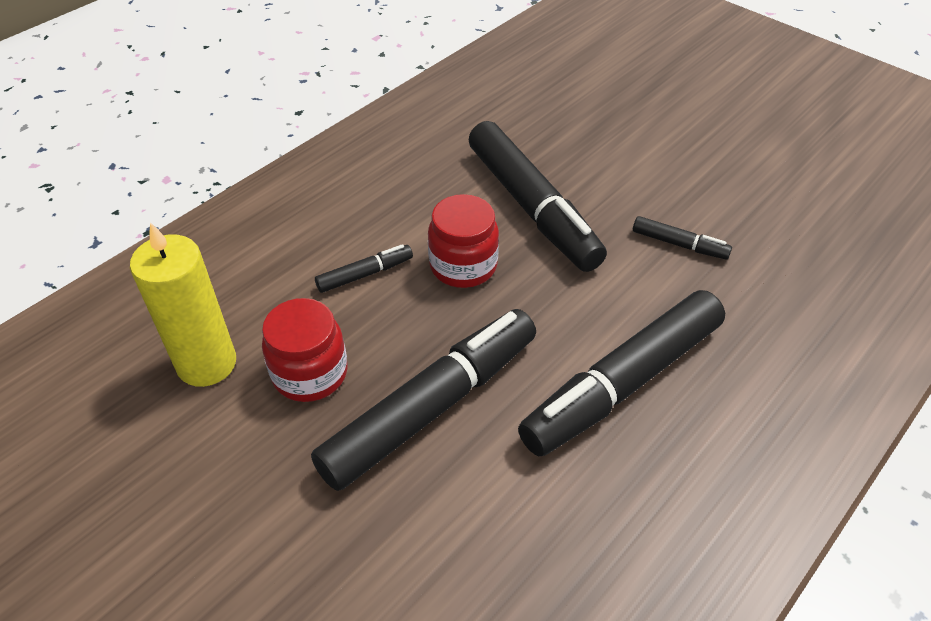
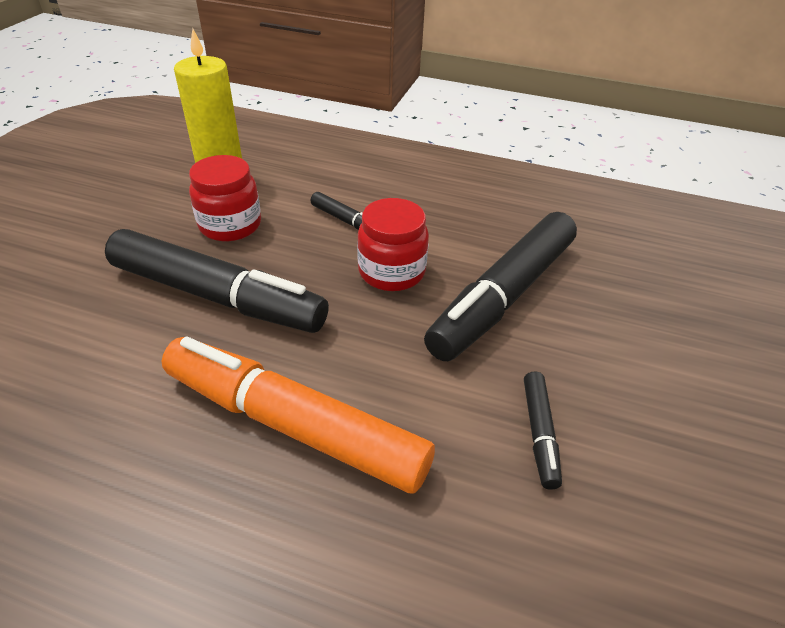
camera: 65 degrees right, 5 degrees down
(622, 383) = (293, 424): black marker -> orange marker

